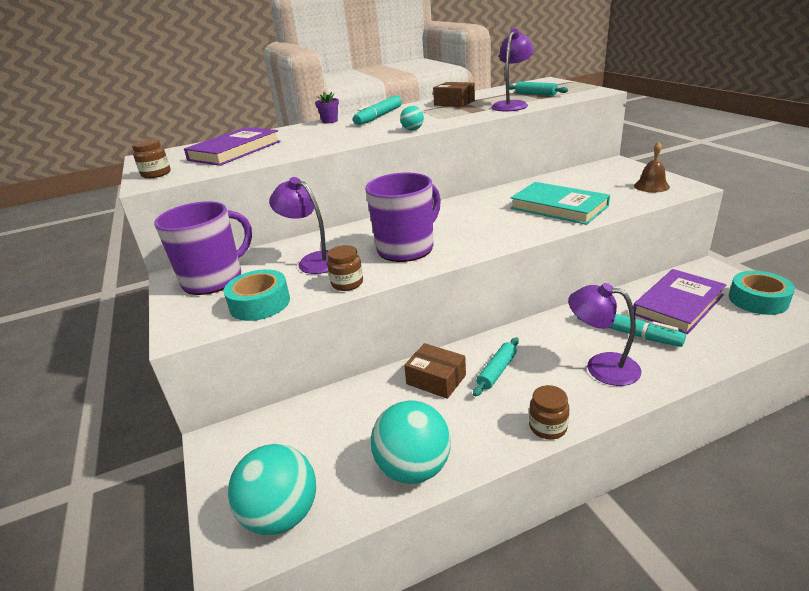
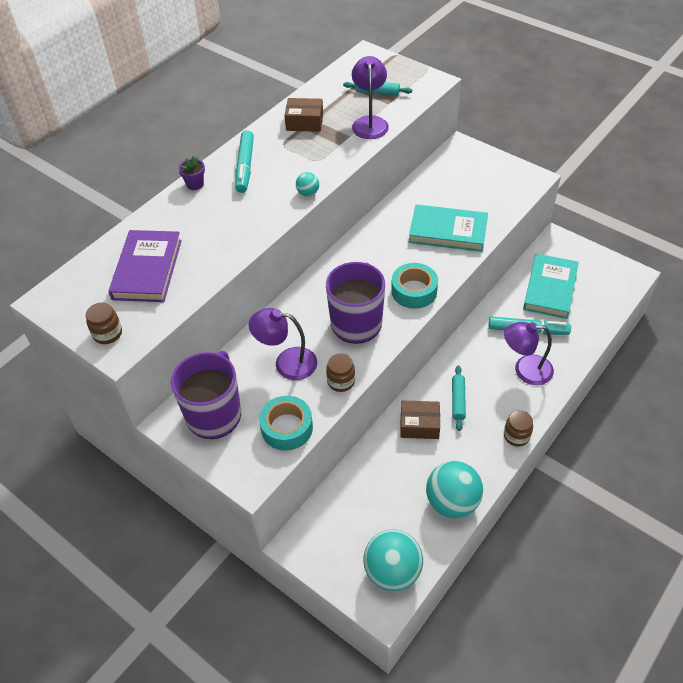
camera: 30 degrees left, 20 degrees up
(651, 186) = (506, 181): brown bell -> none
(678, 304) = (550, 289): purple book -> turquoise book
(758, 300) = (599, 267): turquoise tape -> turquoise tape (414, 291)

